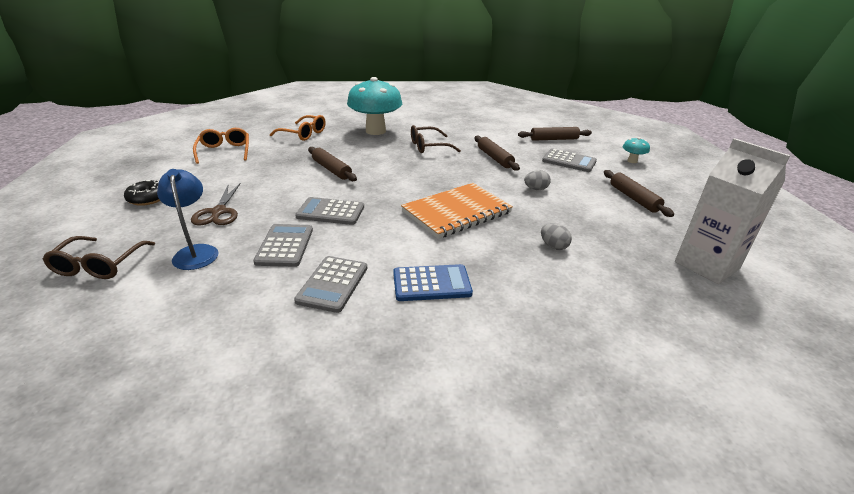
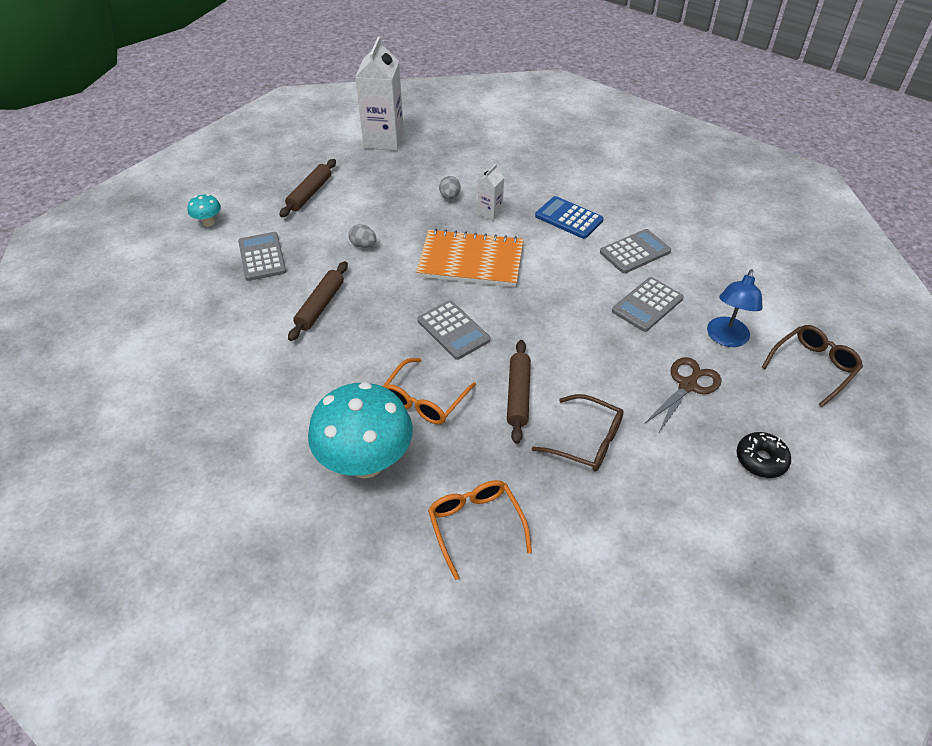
camera: 135 degrees left, 15 degrees up
(224, 151) = (627, 539): orange glasses -> orange glasses (424, 400)
(330, 212) = (578, 323): grey calculator -> grey calculator (453, 330)
(428, 146) = (353, 374): brown glasses -> brown glasses (587, 441)
(502, 251) = (490, 213): none -> white carton
(554, 139) = (197, 296): brown rolling pin -> none

